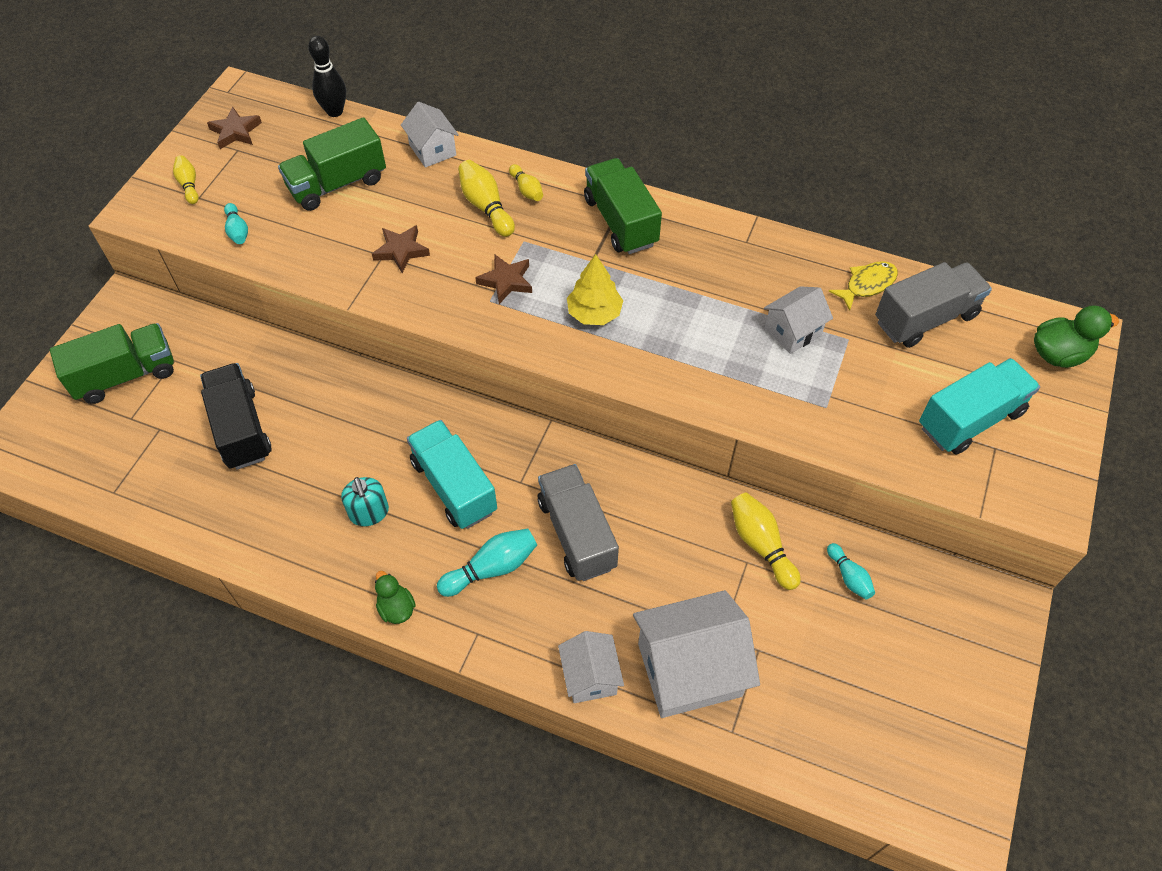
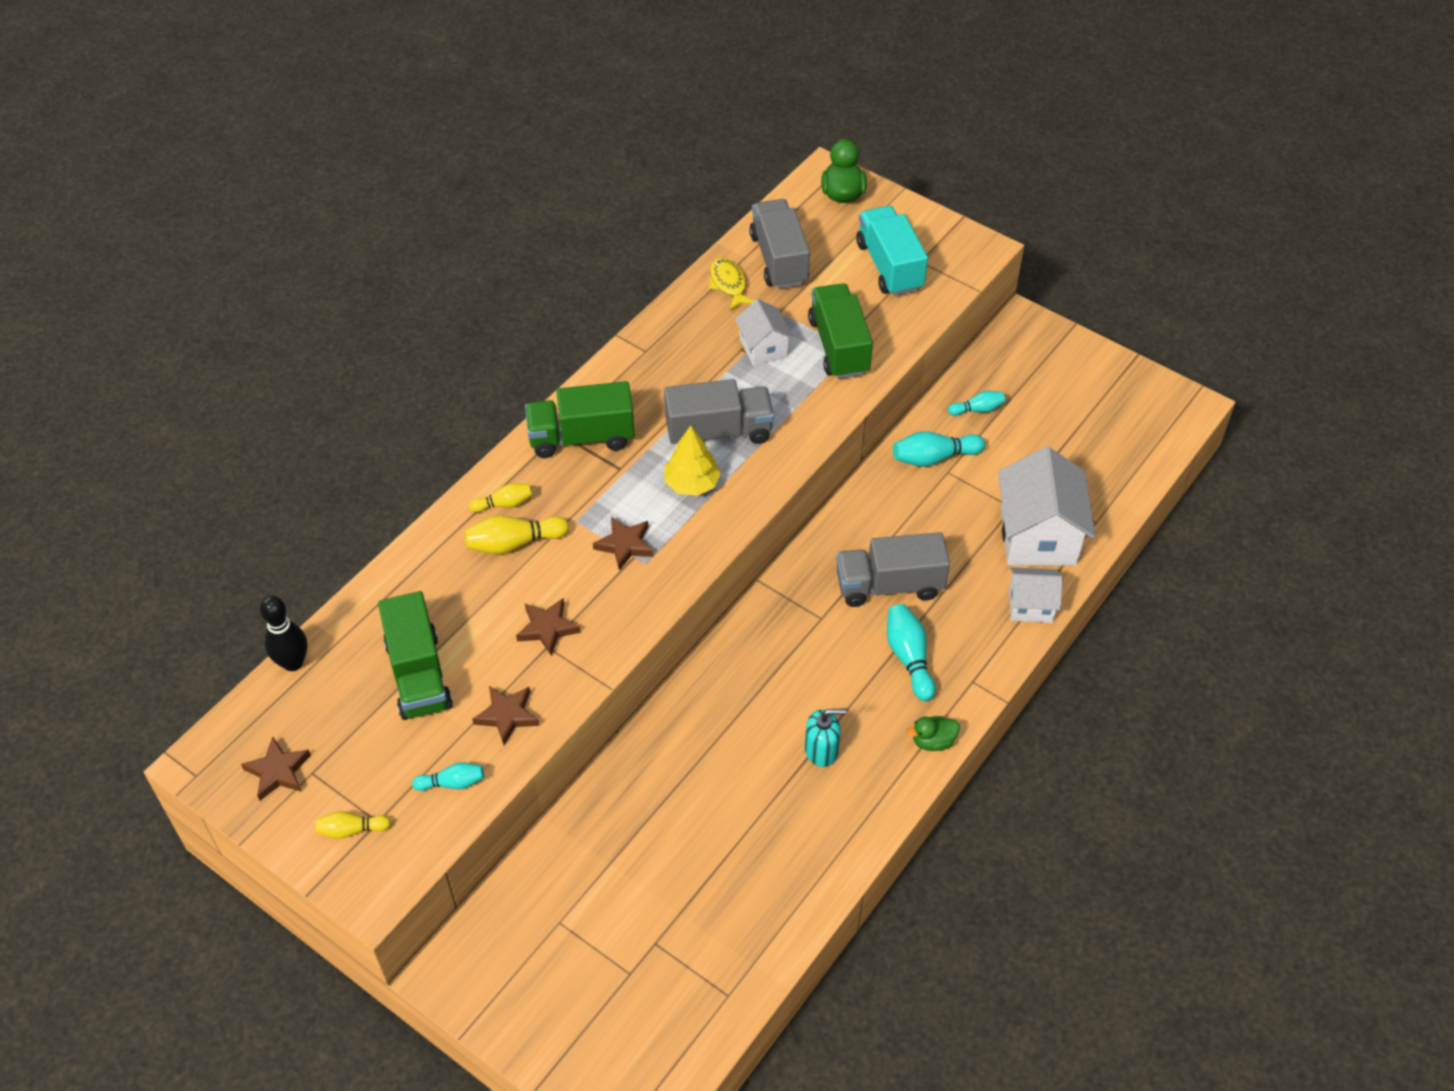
camera: 75 degrees left, 5 degrees down
(126, 375) = (564, 976): green truck -> green truck (839, 346)
(241, 428) = (681, 858): black truck -> none
(307, 247) = (507, 716): none -> brown star
(432, 150) = (405, 576): white house -> none
(454, 486) = (811, 673): turquoise truck -> none
(666, 319) = (719, 432): none -> grey truck
(761, 545) = (934, 458): yellow bowling pin -> turquoise bowling pin

